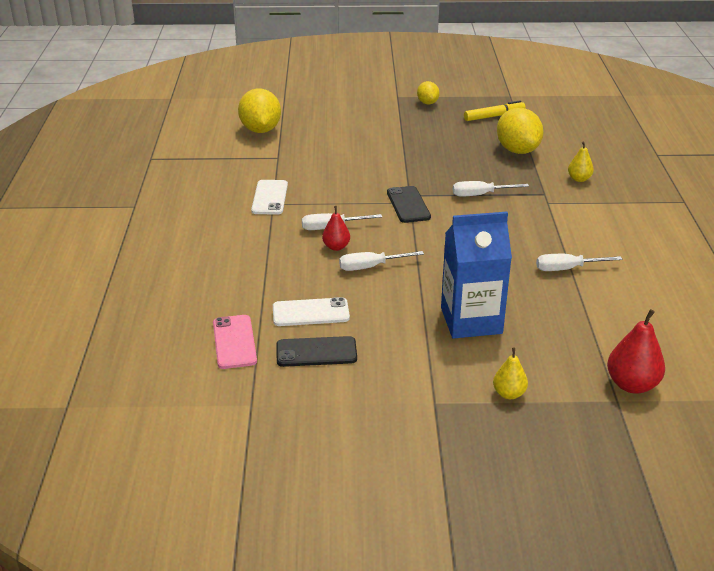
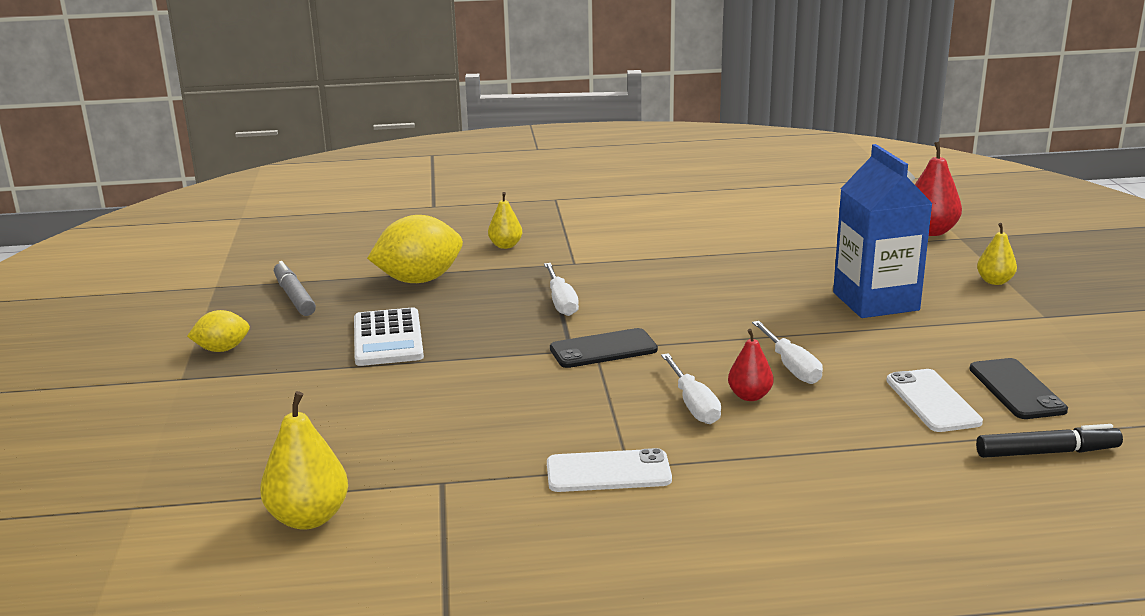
camera: 95 degrees left, 10 degrees down
(234, 342) = (1047, 452): pink phone -> black marker
(260, 130) = (308, 518): yellow lemon -> yellow pear
(434, 143) = (388, 338): none -> white calculator
(494, 116) = (294, 297): yellow marker -> grey marker
(567, 269) = (733, 254): white screwdriver -> none

